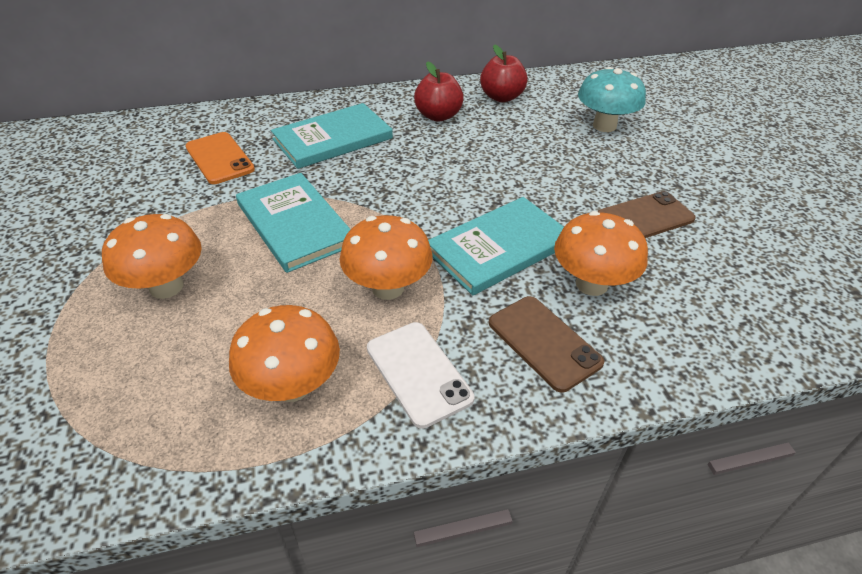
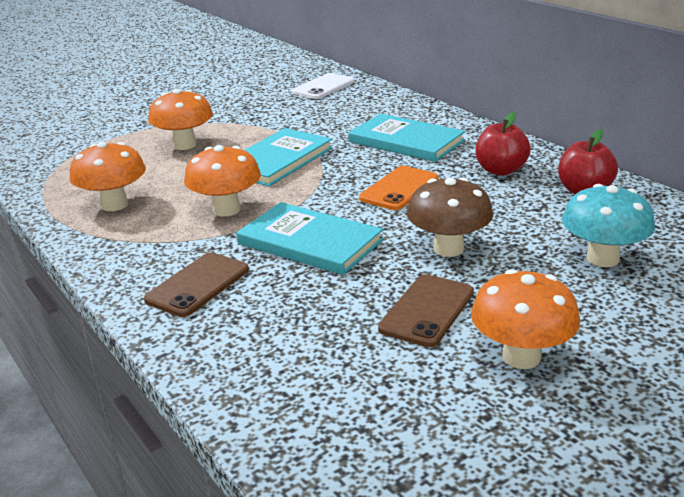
camera: 70 degrees right, 15 degrees down
(219, 158) = (336, 115): orange phone -> orange phone (399, 188)
(418, 373) = (142, 242): white phone -> white phone (323, 87)
(555, 180) = (448, 249): none -> brown mushroom
(591, 284) = (289, 295): orange mushroom -> orange mushroom (521, 357)
(645, 218) = (427, 310): brown phone -> brown phone turned 75 degrees clockwise

